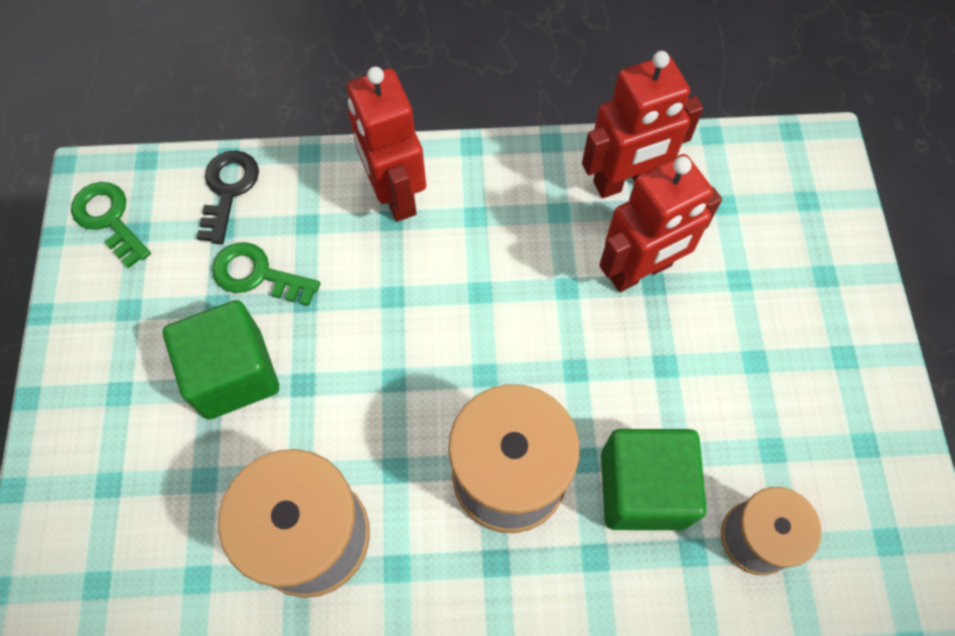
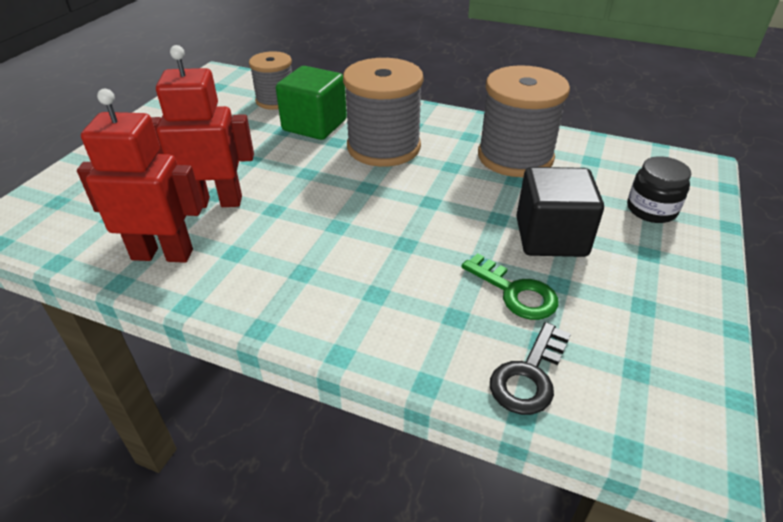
camera: 155 degrees left, 25 degrees down
(109, 219) = (671, 393): green key -> none
(111, 483) = (651, 209): none -> black jar
(233, 374) = (551, 237): green cube -> black cube
(395, 194) = (360, 312): red robot -> none

